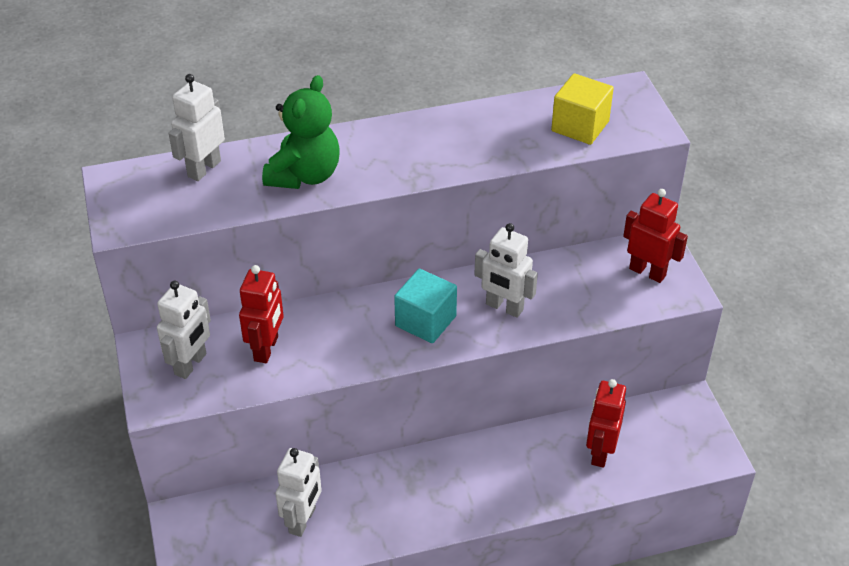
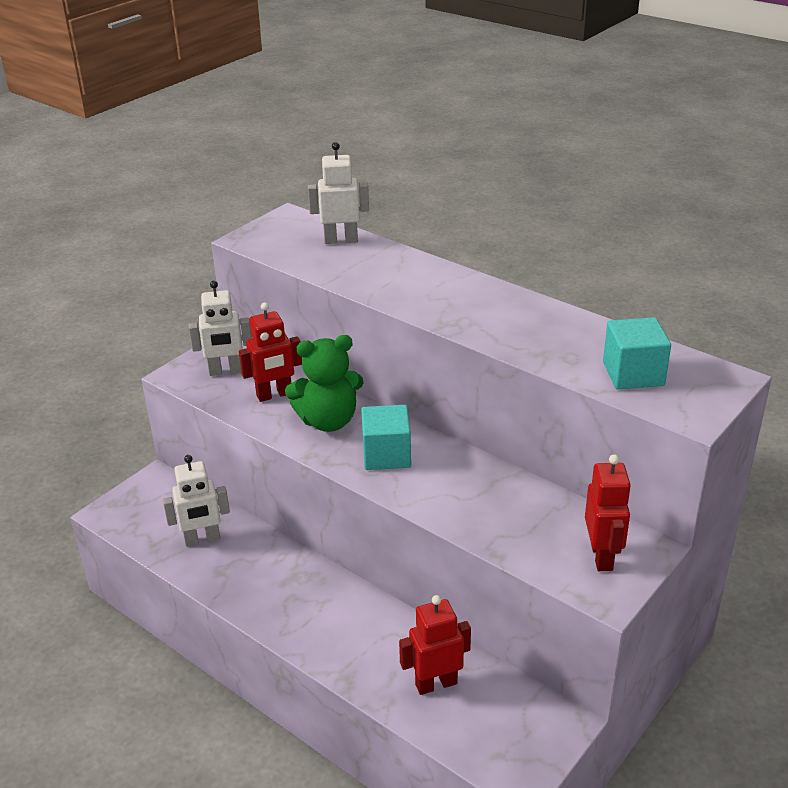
camera: 55 degrees right, 10 degrees down
(304, 175) = (386, 279): green teddy bear -> green teddy bear (328, 421)
(504, 307) = (451, 489): white robot -> none
(580, 126) = (633, 374): yellow cube -> turquoise cube

